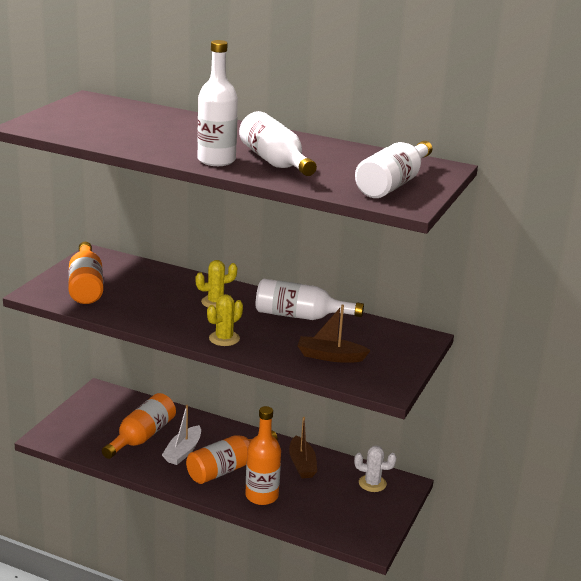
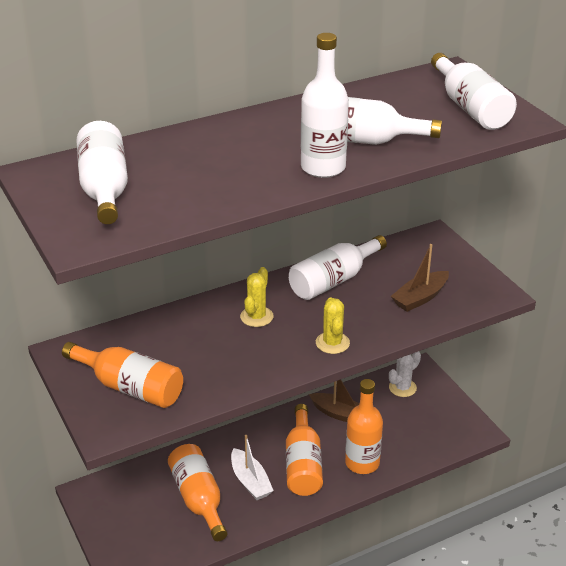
camera: 50 degrees left, 10 degrees up
(96, 116) = (105, 189): none -> white bottle

